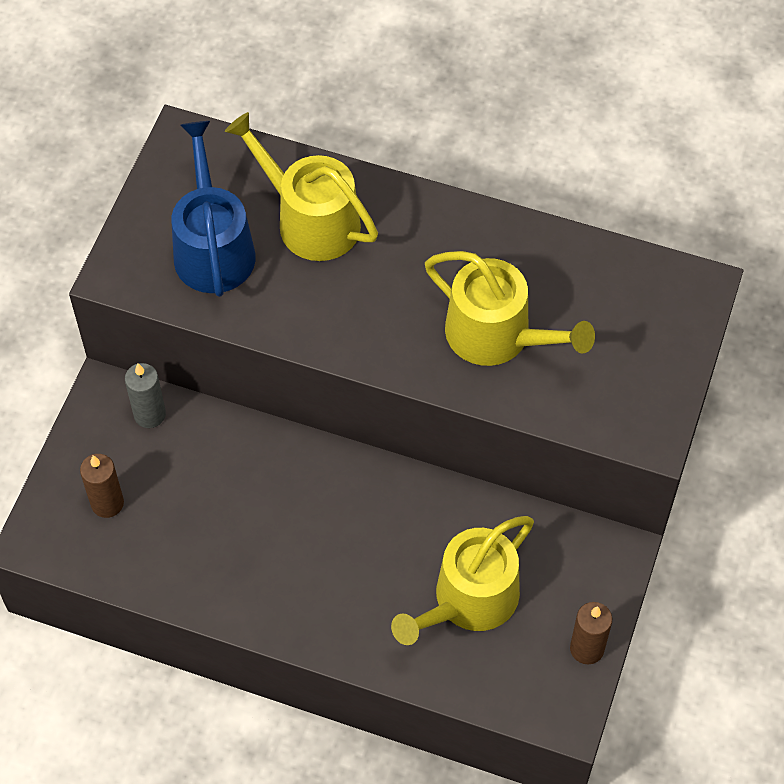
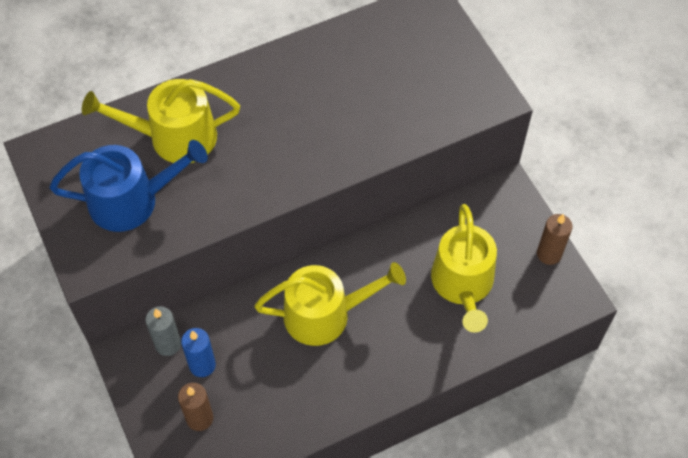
camera: 45 degrees left, 0 degrees up
(158, 459) = (202, 365): none -> blue candle
(213, 248) = (132, 200): blue watering can -> blue watering can turned 135 degrees clockwise
(497, 335) = (354, 114): yellow watering can -> yellow watering can (325, 314)

